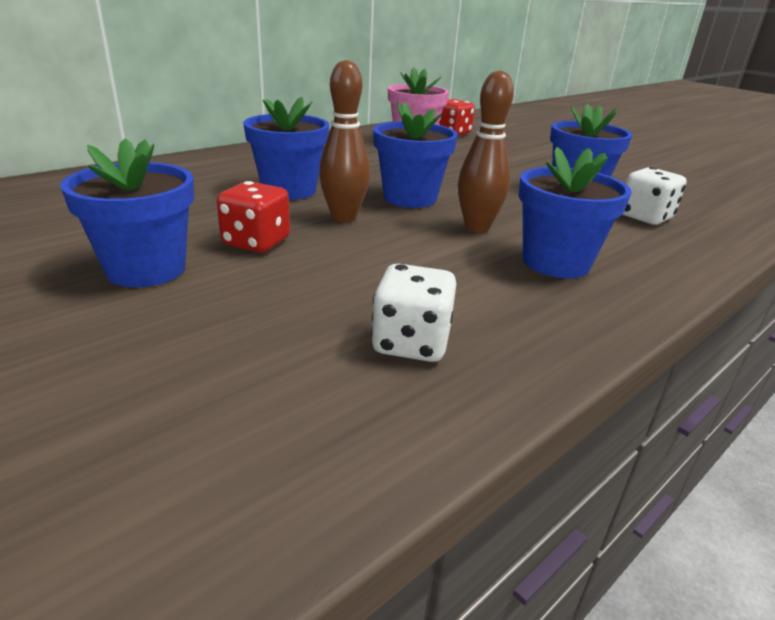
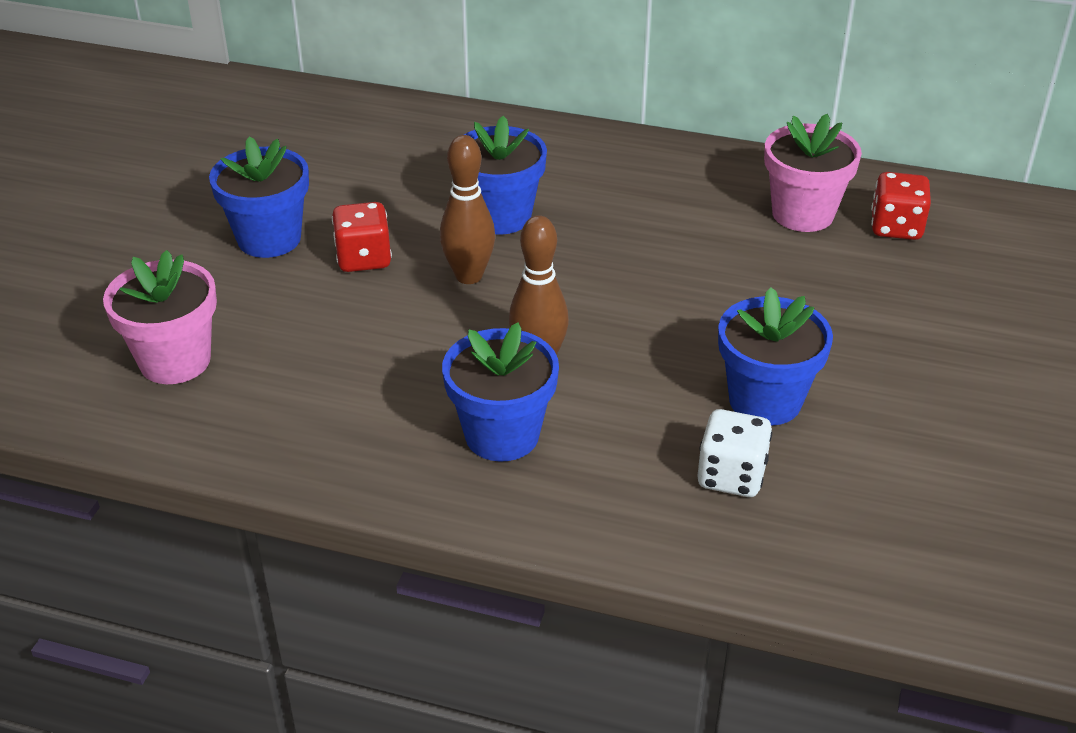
camera: 60 degrees right, 10 degrees up
(265, 385) = (175, 361): none -> pink flower pot
(410, 198) = (572, 291): blue flower pot -> none
(411, 343) = (273, 399): white dice -> none

